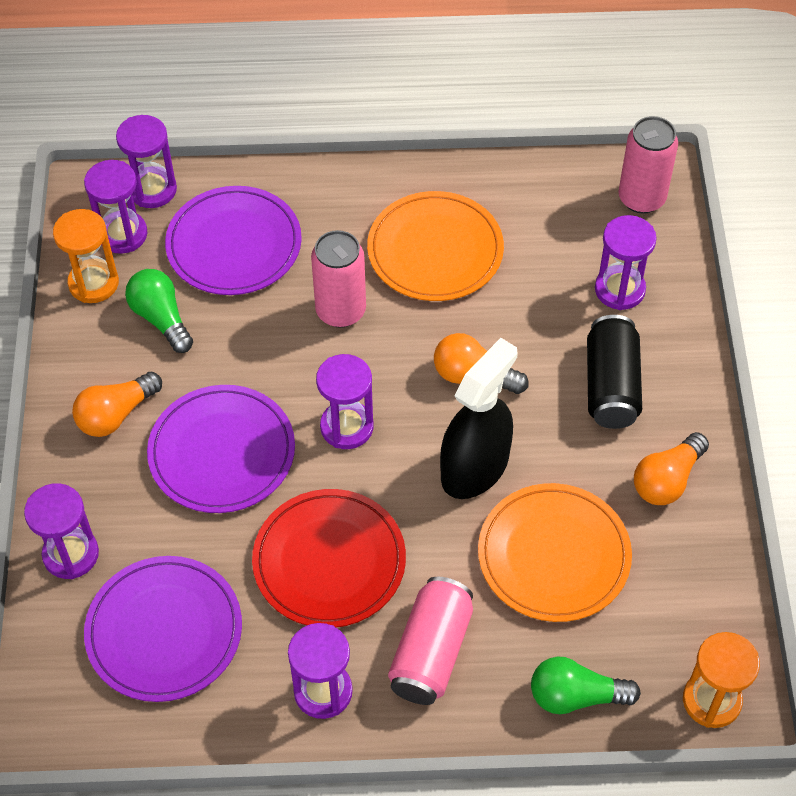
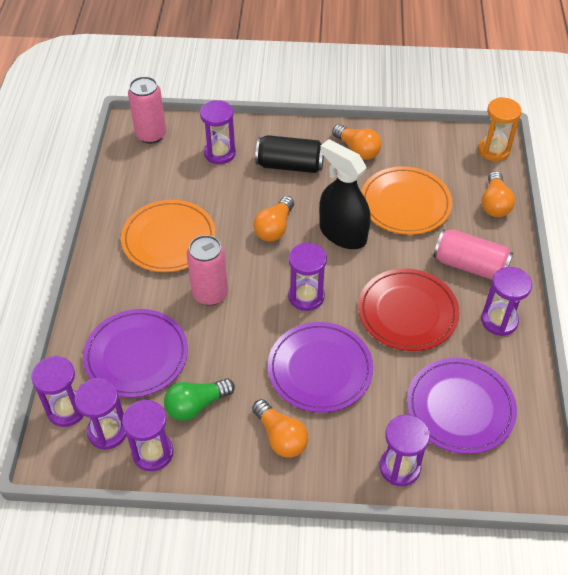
camera: 85 degrees left, 5 degrees down
(93, 283) = (153, 453): orange hourglass -> purple hourglass
(576, 696) = (494, 204): green light bulb -> orange light bulb

